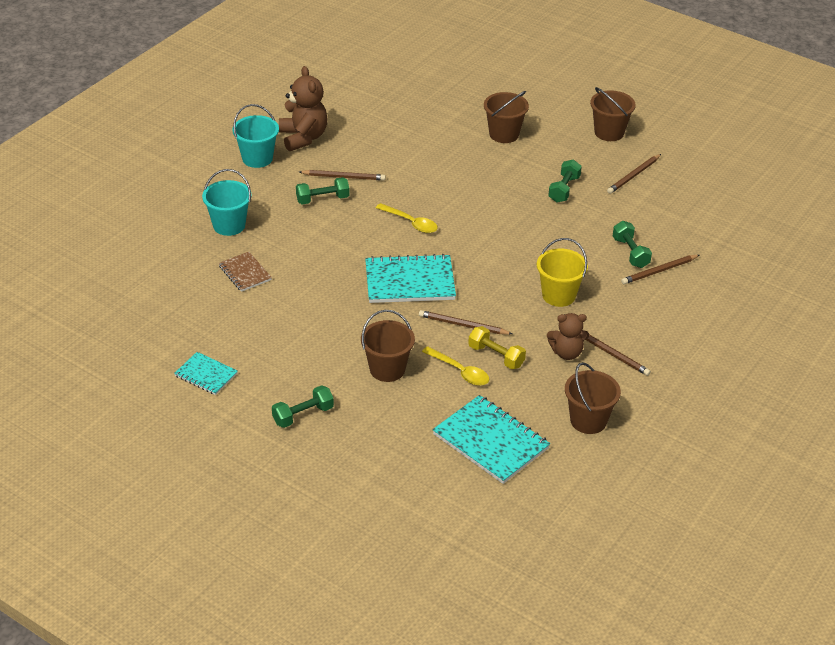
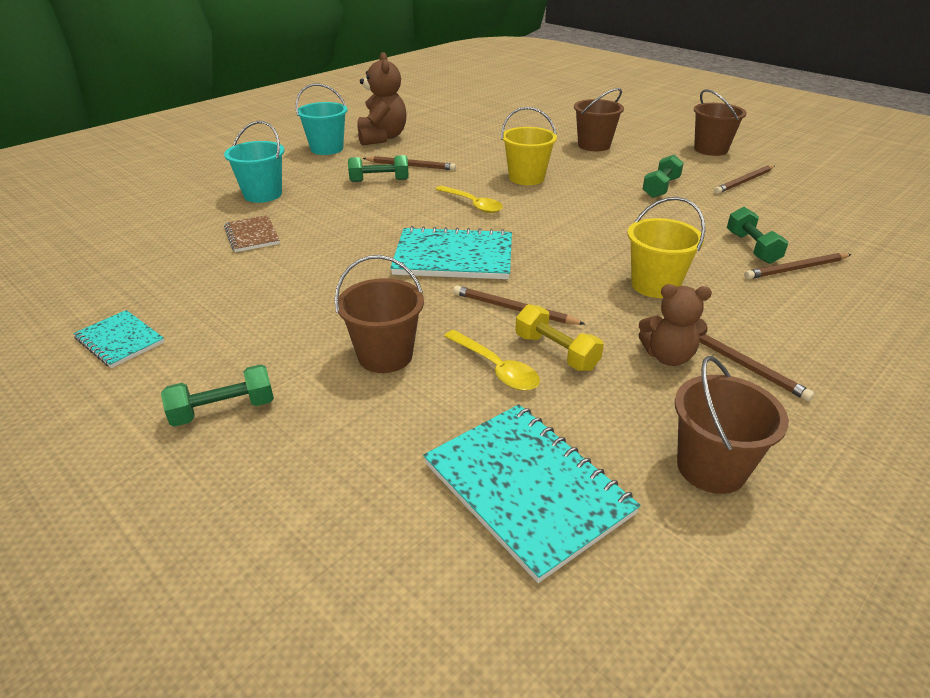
camera: 10 degrees right, 5 degrees down
(449, 185) = (526, 178): none -> yellow bucket

